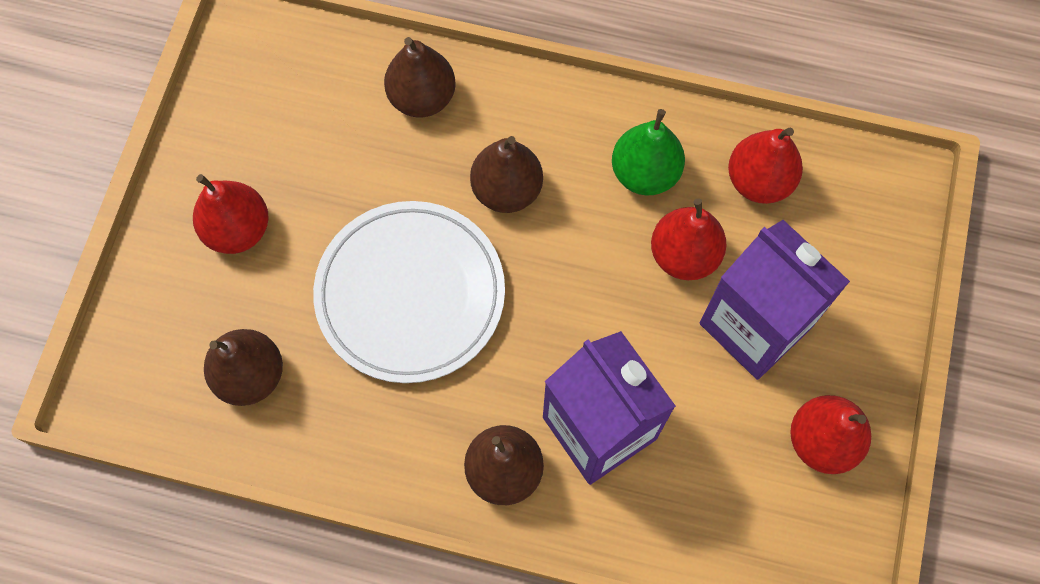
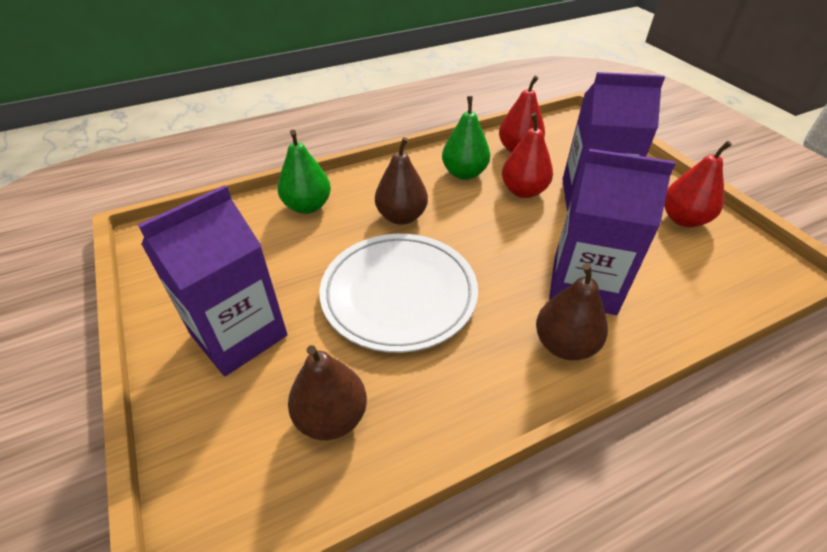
camera: 40 degrees left, 25 degrees down
(238, 229) = (238, 334): red pear -> purple carton
(422, 97) = (307, 206): brown pear -> green pear

